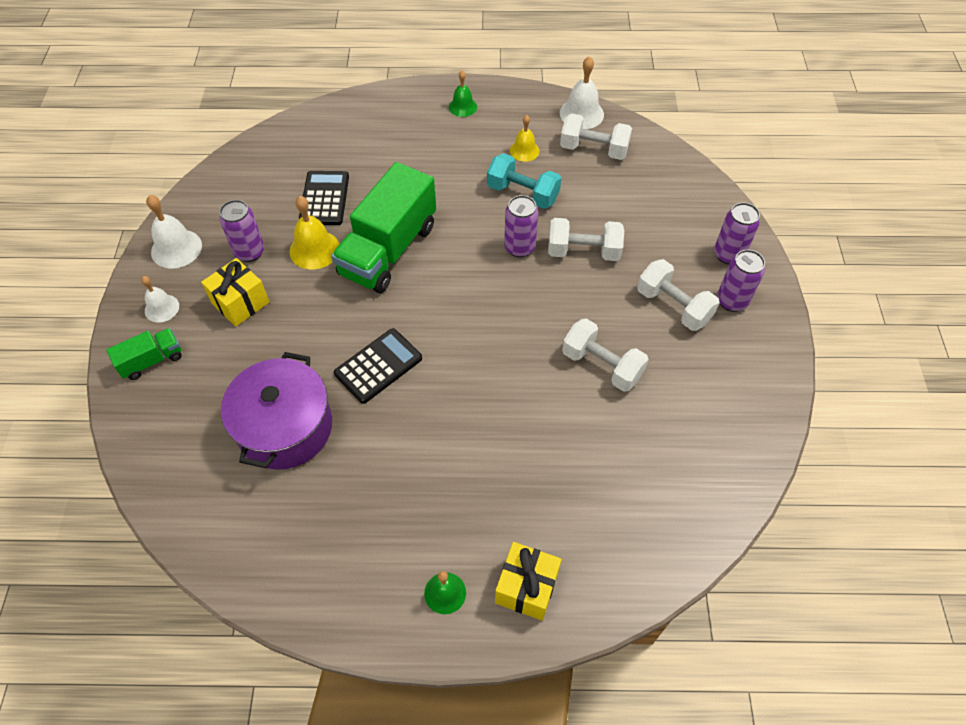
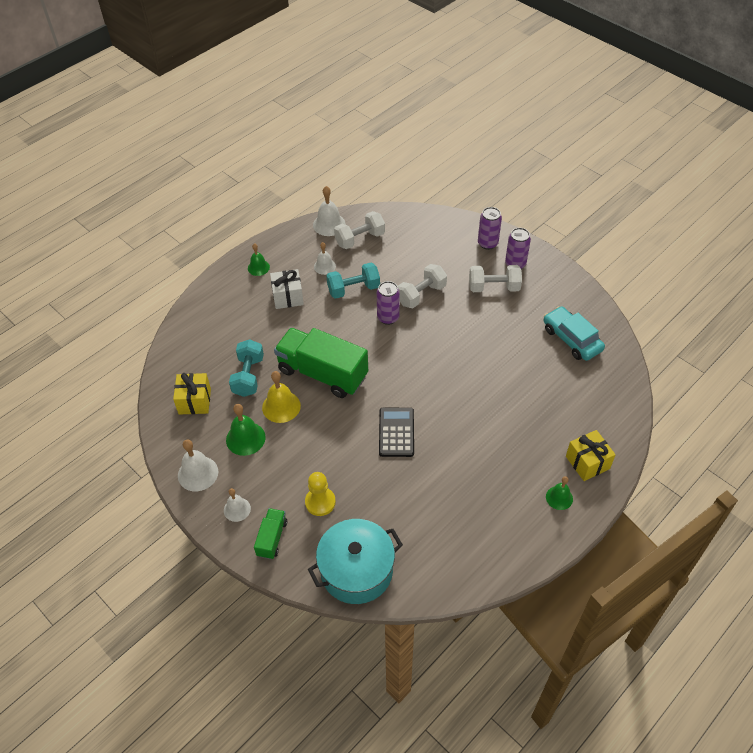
camera: 45 degrees left, 5 degrees down
(172, 461) = (356, 571): none -> turquoise pot
(229, 367) = (320, 502): none -> yellow pawn
(240, 303) = (279, 467): yellow gift -> yellow gift (194, 401)
(249, 252) = (245, 438): purple can -> green bell
(285, 427) = (390, 501): purple pot -> none
(325, 198) = (248, 376): black calculator -> turquoise dumbbell
(388, 250) = (322, 373): green truck -> green truck turned 135 degrees clockwise
(452, 154) = (288, 297): none -> white gift
(524, 150) = (324, 266): yellow bell -> white bell
(602, 365) = (497, 341): white dumbbell -> none
(691, 436) = (572, 339): none -> turquoise car

